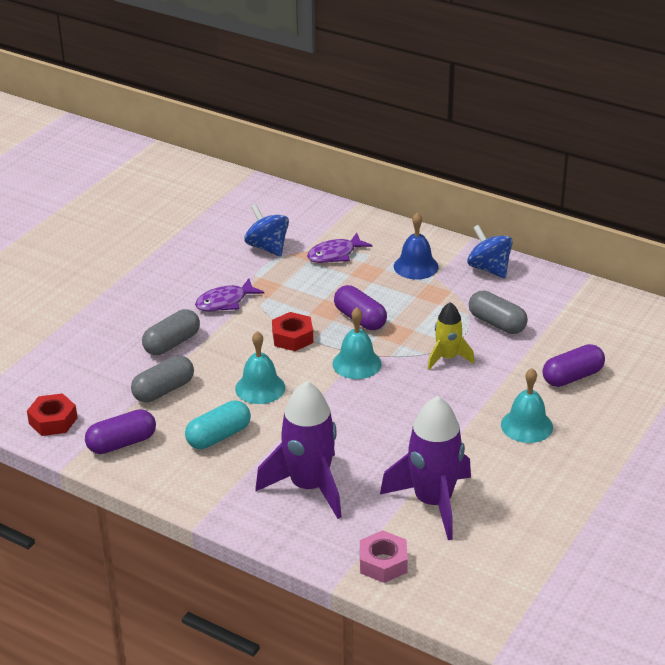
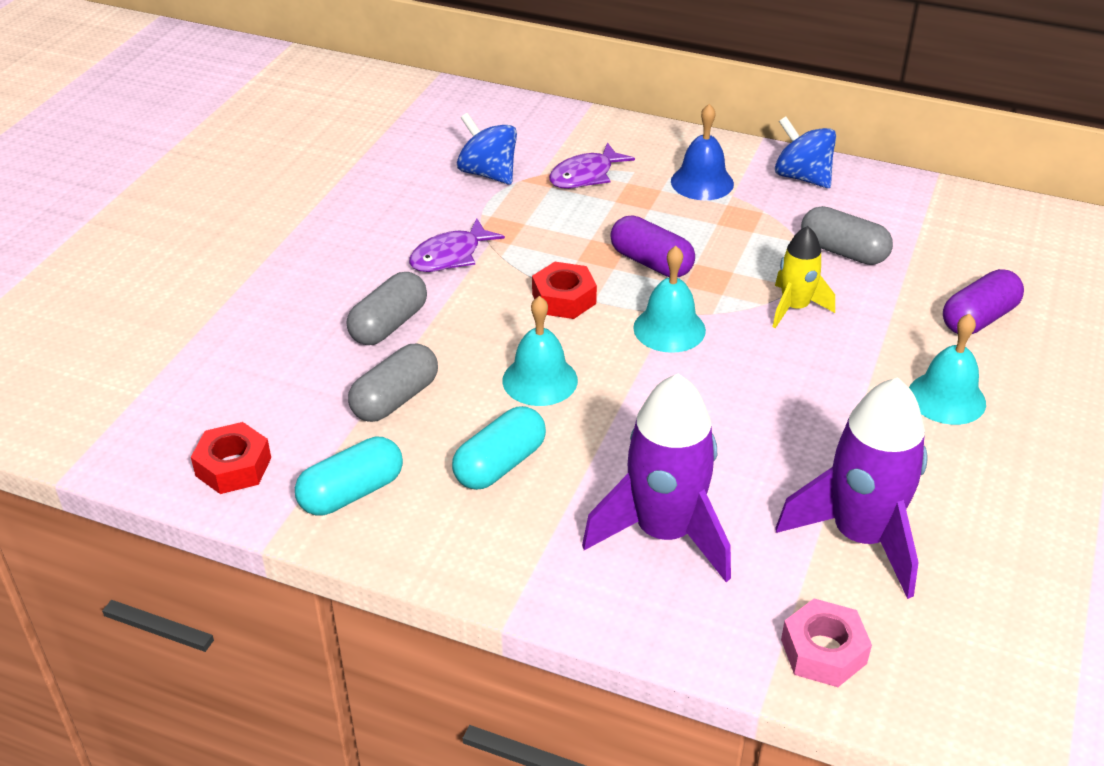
camera: 10 degrees left, 5 degrees up
(122, 443) = (352, 493): purple capsule -> turquoise capsule

